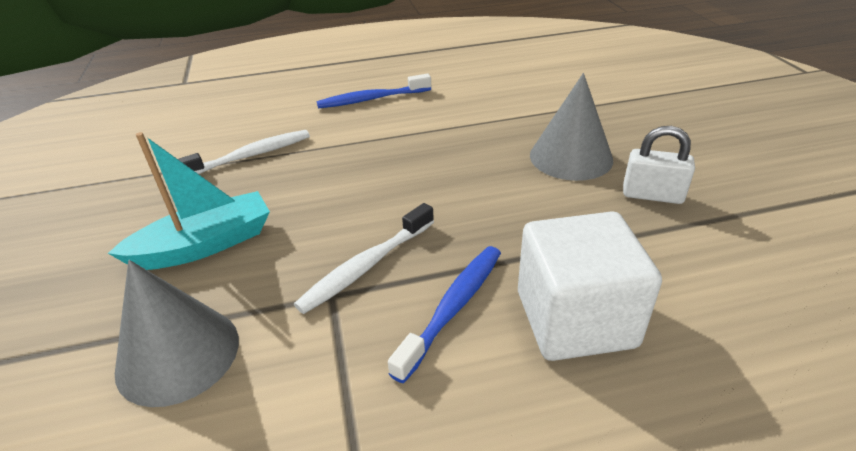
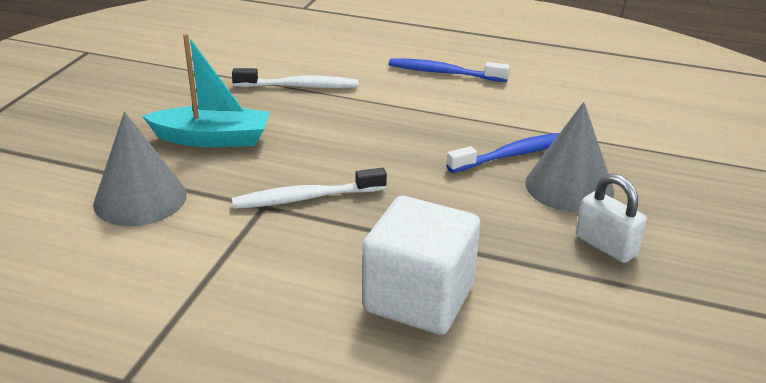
camera: 30 degrees right, 5 degrees down
(453, 307) = (338, 250): blue toothbrush -> blue toothbrush (514, 154)

